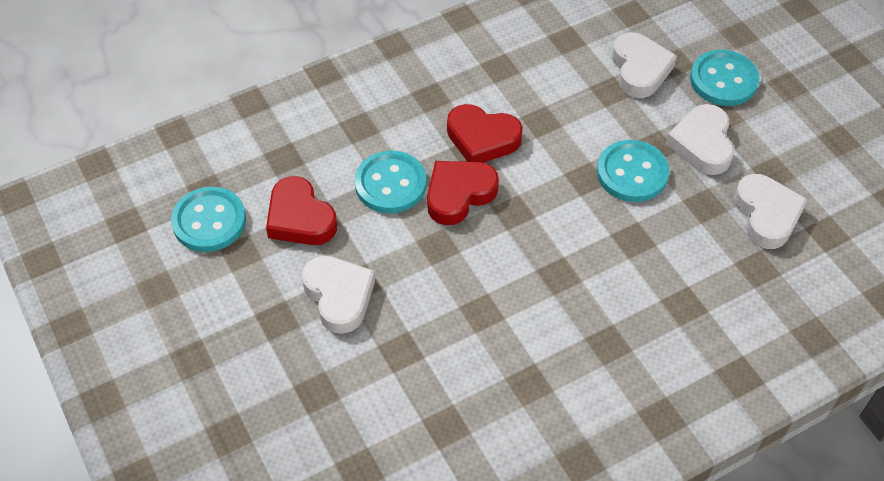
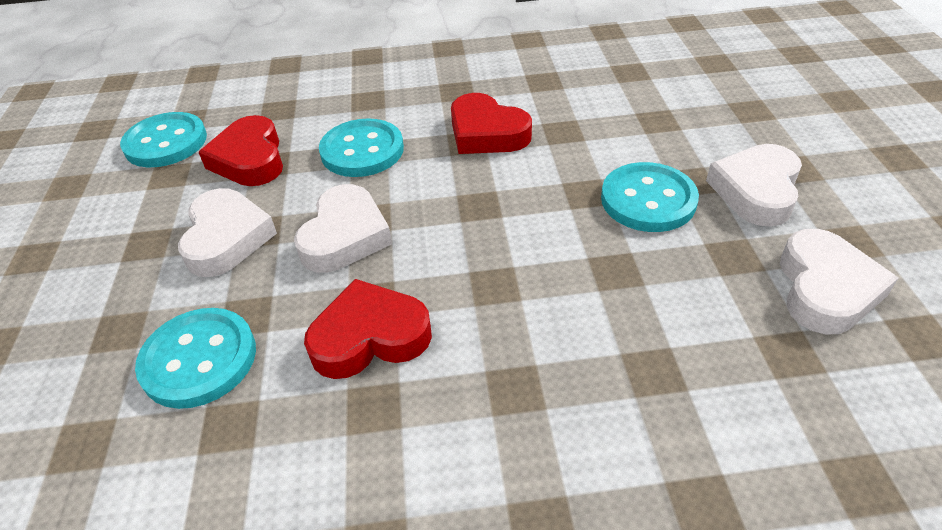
camera: 25 degrees right, 10 degrees down
(459, 194) = (427, 175): red heart -> red heart (370, 337)
(640, 69) = (703, 108): white heart -> white heart (345, 236)
(723, 80) = (808, 136): turquoise button -> turquoise button (199, 359)

